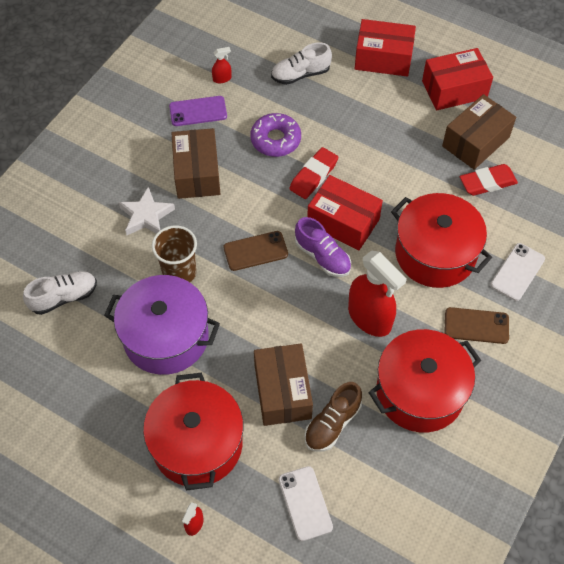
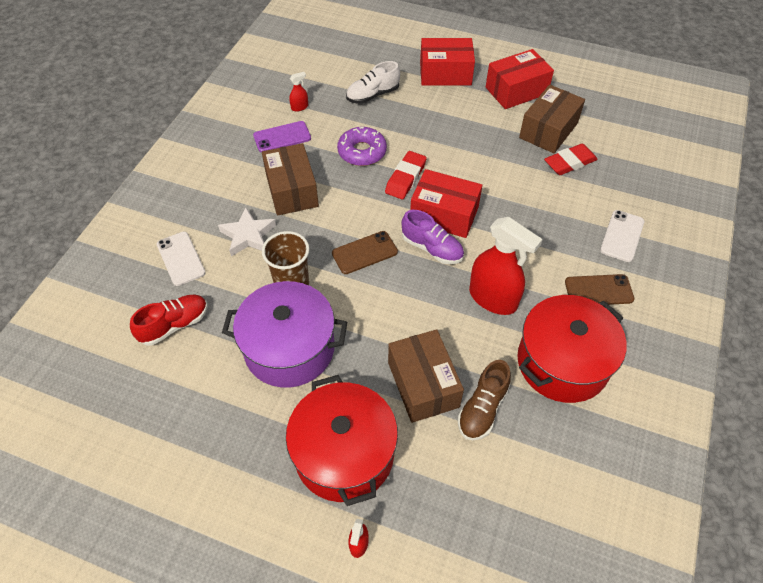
camera: 10 degrees left, 5 degrees down
(64, 297) = (174, 325): white shoe -> red shoe
(305, 503) = (474, 498): white phone -> white phone (180, 258)
(435, 253) = (540, 230): red pot -> none

